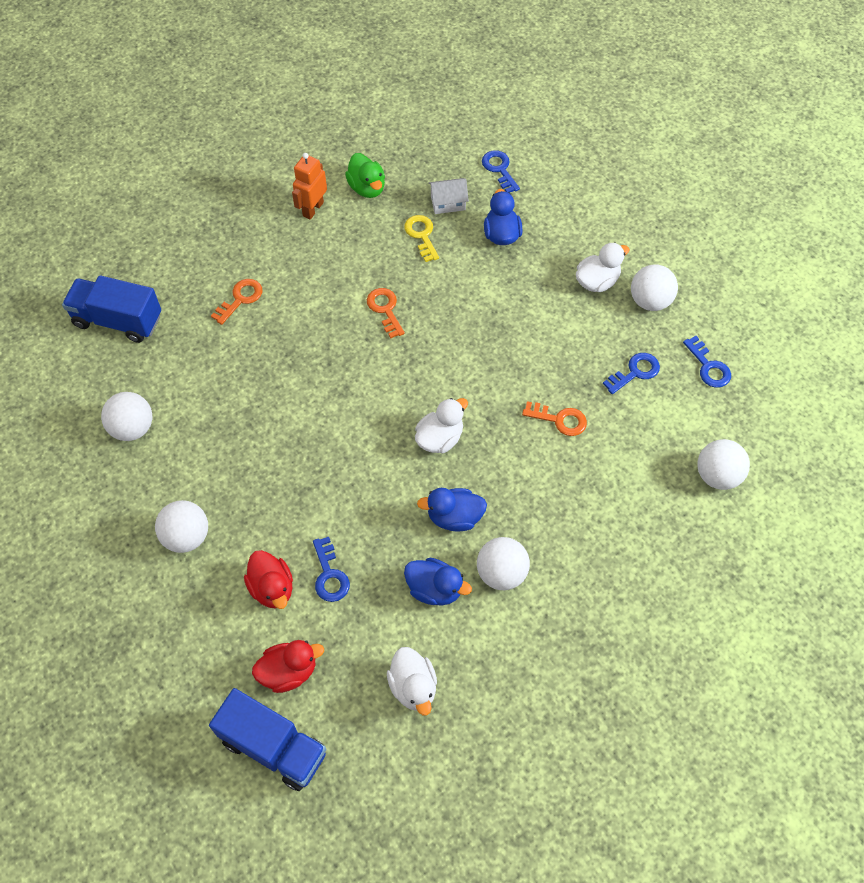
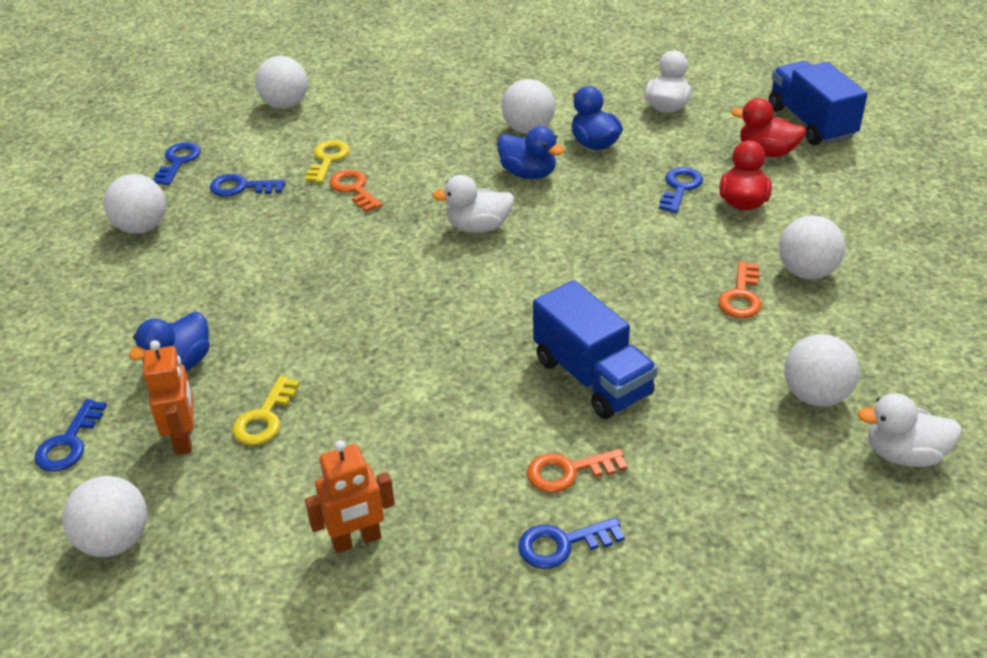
camera: 140 degrees left, 20 degrees down
(118, 320) = (766, 541): blue truck -> blue truck (592, 377)
(216, 262) = (562, 544): none -> blue key
(367, 188) = (253, 525): green duck -> none
(385, 309) = (403, 361): orange key -> orange key (741, 296)
(419, 148) = (115, 541): none -> white ball
(448, 203) = (184, 438): white house -> orange robot
(597, 281) = (159, 268): white duck -> white duck (903, 454)
(611, 436) = (327, 159): none -> yellow key

